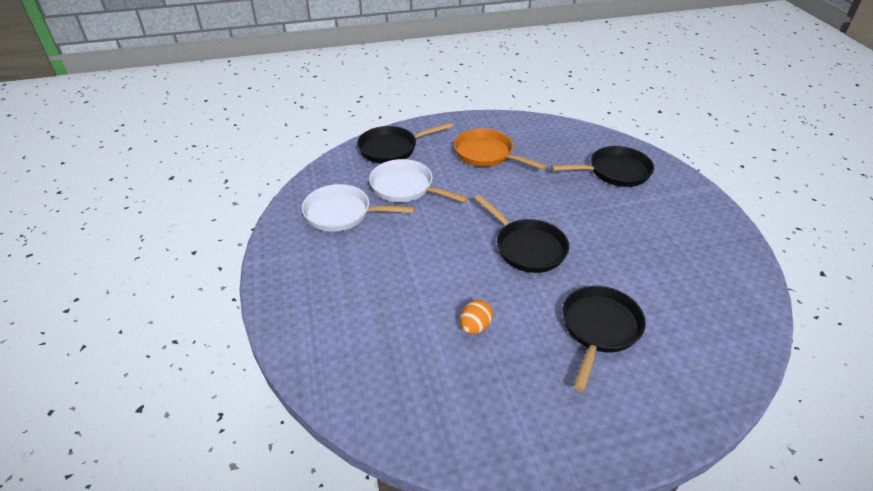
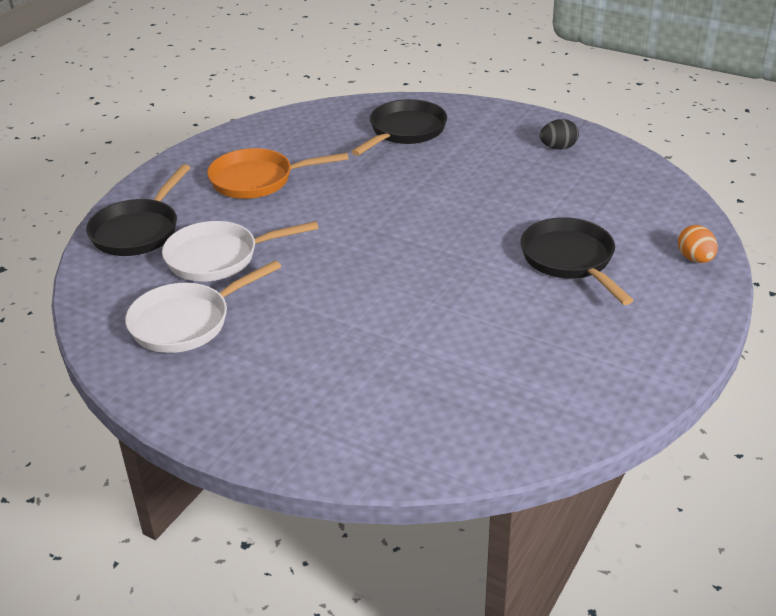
camera: 45 degrees left, 5 degrees down
(475, 327) = (475, 325): orange egg -> orange egg (695, 259)
(527, 247) = (423, 237): black pan -> none
(709, 244) = (558, 147): none -> black egg

